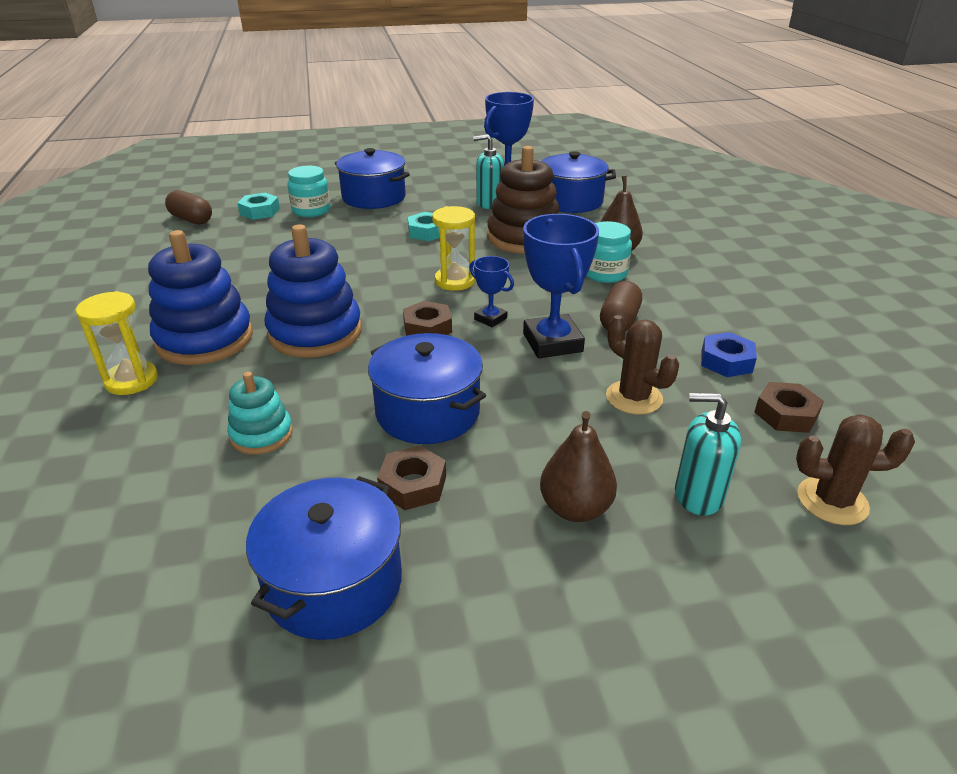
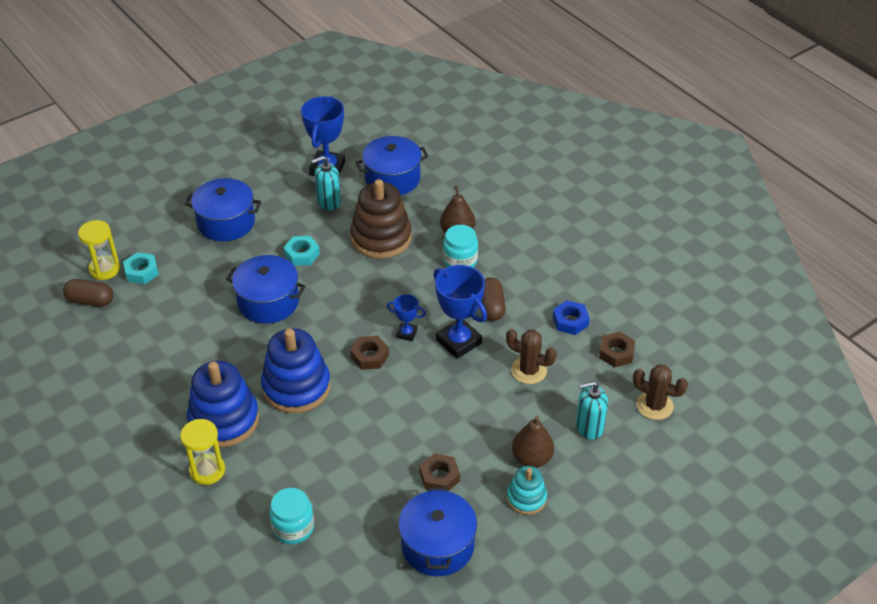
camera: 25 degrees left, 10 degrees up
(261, 434) = (328, 477): turquoise stacking toy -> turquoise stacking toy (526, 498)
(311, 211) = (186, 257): turquoise jar -> turquoise jar (293, 528)
(428, 412) = (415, 425): blue pot -> blue pot (268, 302)
(455, 281) = (359, 304): yellow hourglass -> yellow hourglass (104, 269)
(832, 501) = (654, 405): brown cactus -> brown cactus turned 45 degrees clockwise

